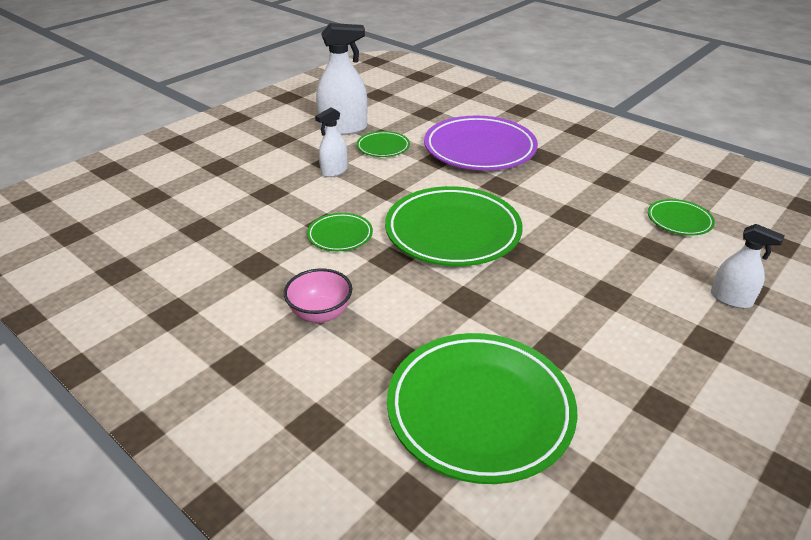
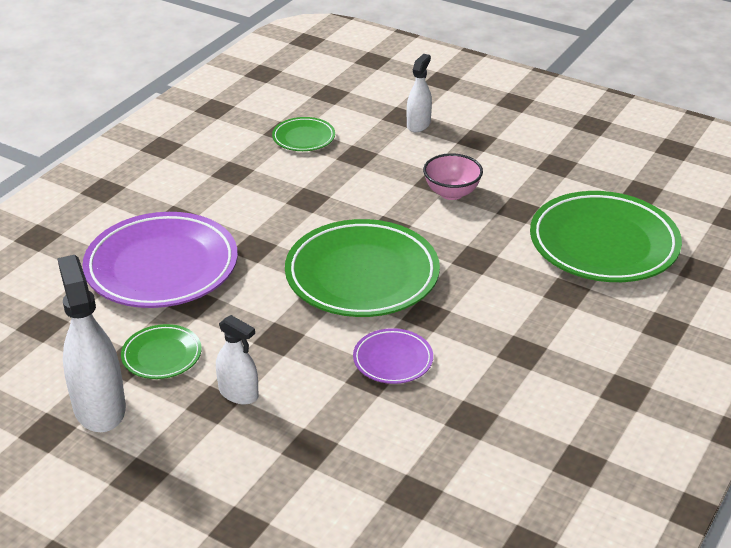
camera: 100 degrees left, 0 degrees up
(320, 314) = (532, 350): pink bowl -> pink bowl (451, 193)
(340, 235) = (393, 360): green plate -> purple plate

